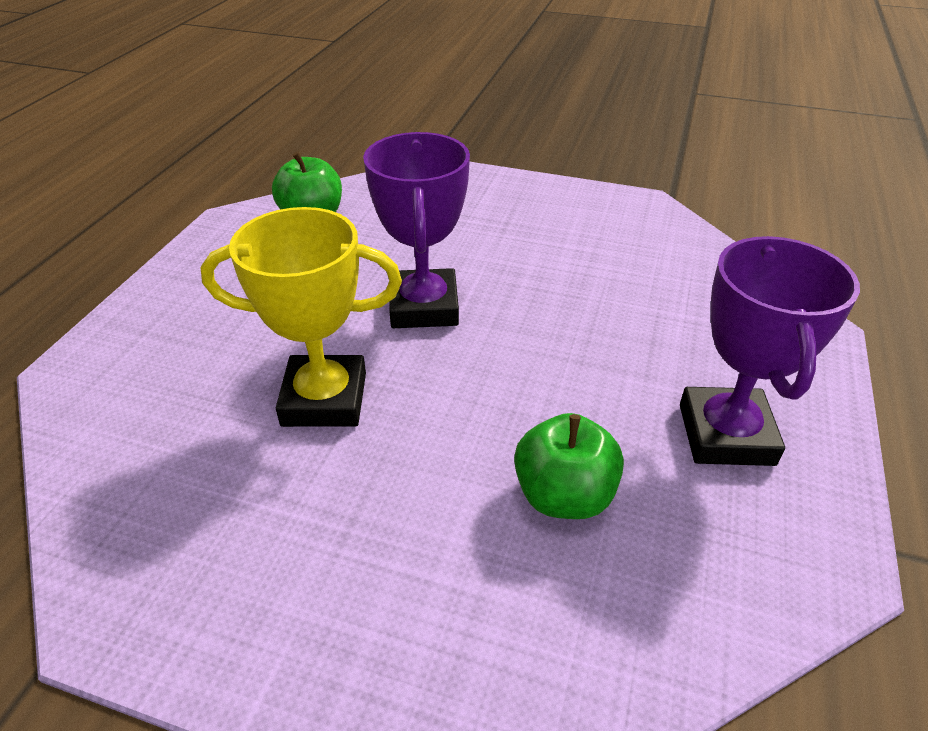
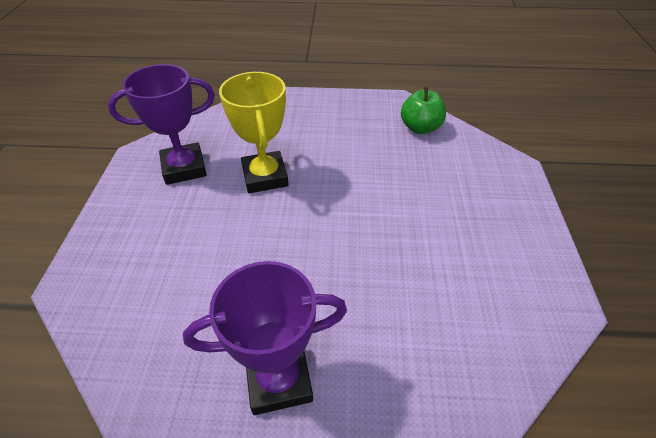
camera: 75 degrees right, 5 degrees up
(424, 307) = (355, 196): purple trophy -> purple trophy (184, 168)
(563, 495) = (212, 289): green apple -> none

